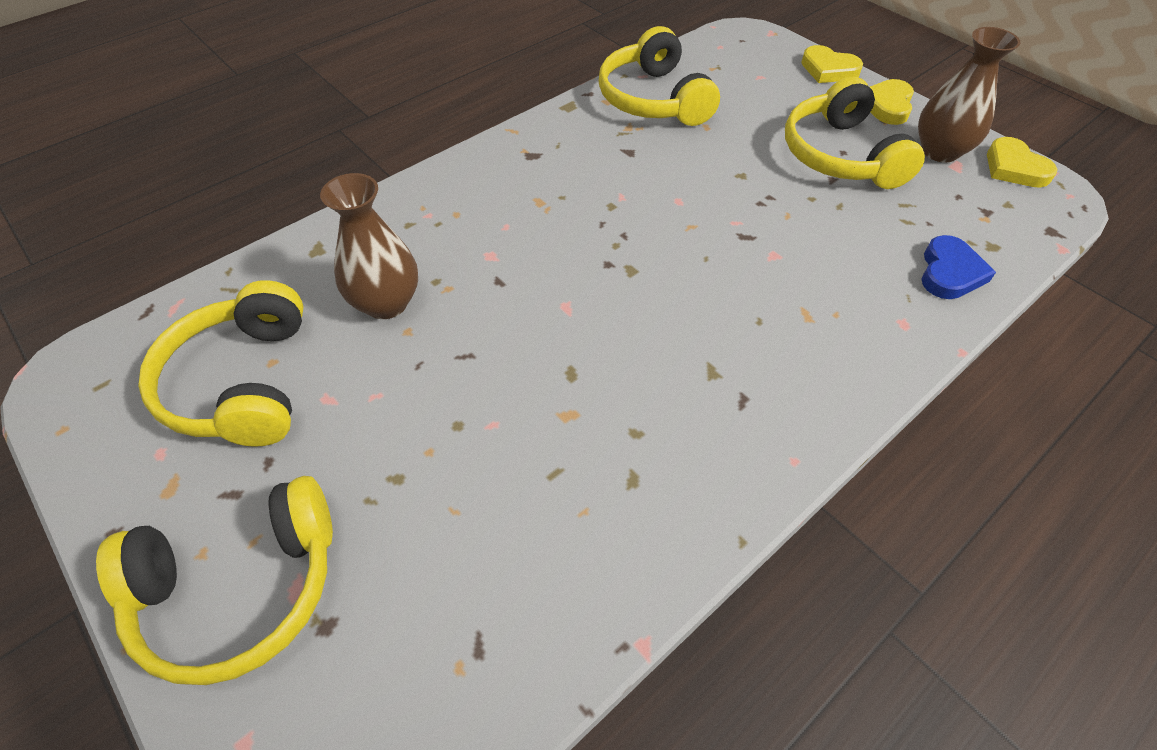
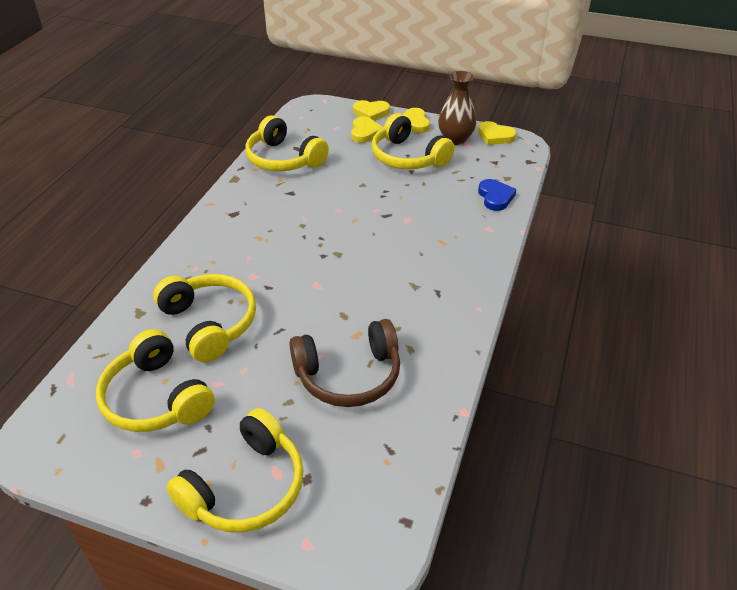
camera: 30 degrees left, 10 degrees down
(386, 303) = (210, 323): brown vase -> yellow headphones
(509, 478) = (349, 375): none -> brown headphones
(799, 96) = (365, 132): none -> yellow heart

